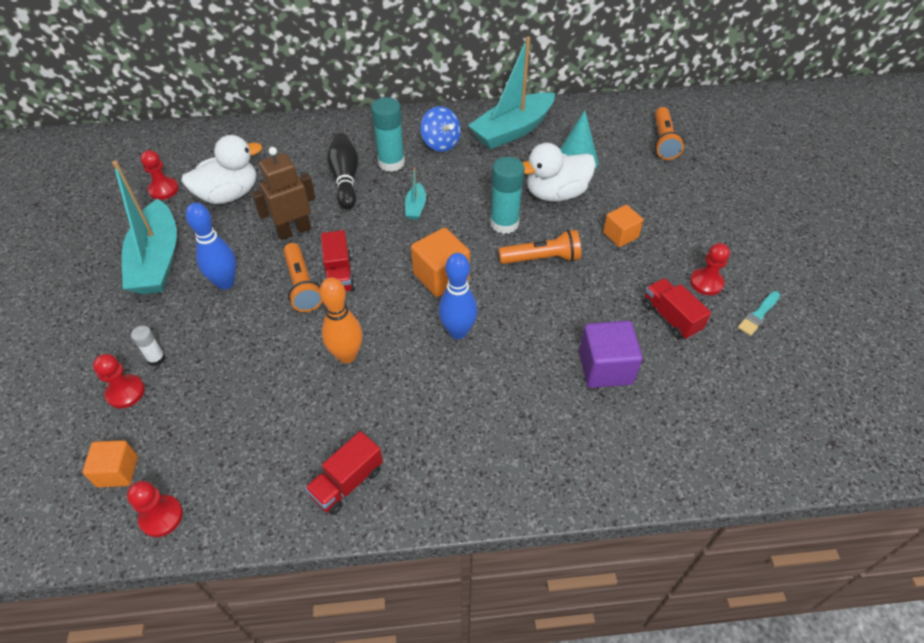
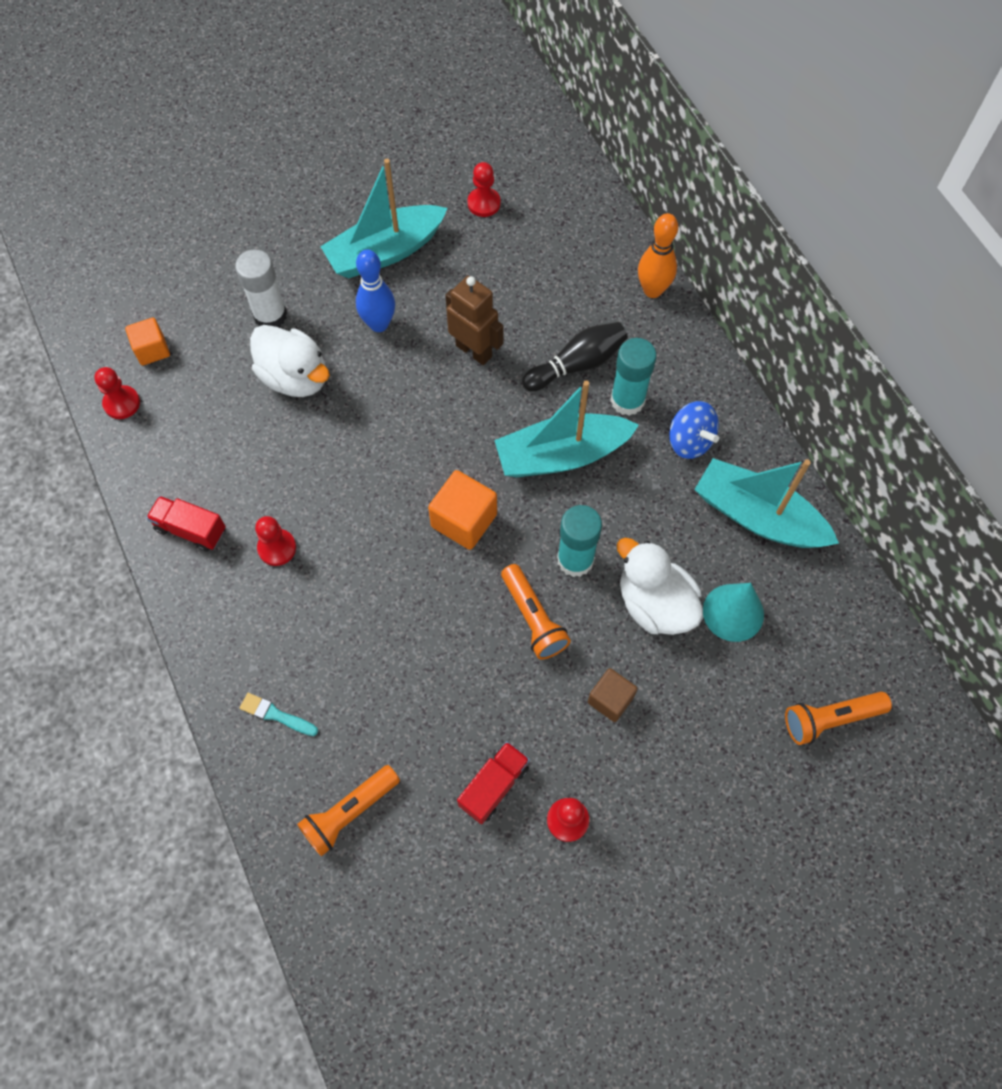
camera: 70 degrees right, 15 degrees up
(125, 392) = (228, 312): red pawn -> red pawn (277, 548)
(156, 358) = (270, 315): white glue stick -> white glue stick, size x1.94
(229, 195) = (502, 265): white duck -> white duck (295, 377)
(302, 285) = (401, 393): orange flashlight -> orange flashlight (349, 813)
(339, 275) = (428, 421): red truck -> none
(347, 355) = (327, 472): orange bowling pin -> orange bowling pin (652, 290)
(415, 207) = (562, 455): turquoise boat -> turquoise boat, size x2.31
(440, 143) = (689, 441): blue spinning top -> blue spinning top turned 75 degrees counterclockwise
(458, 331) = (393, 563): blue bowling pin -> none
(605, 368) = (395, 727): purple cube -> none
(620, 235) = (610, 699): orange cube -> brown cube
(758, 315) = (536, 892): turquoise brush -> turquoise brush (276, 715)

